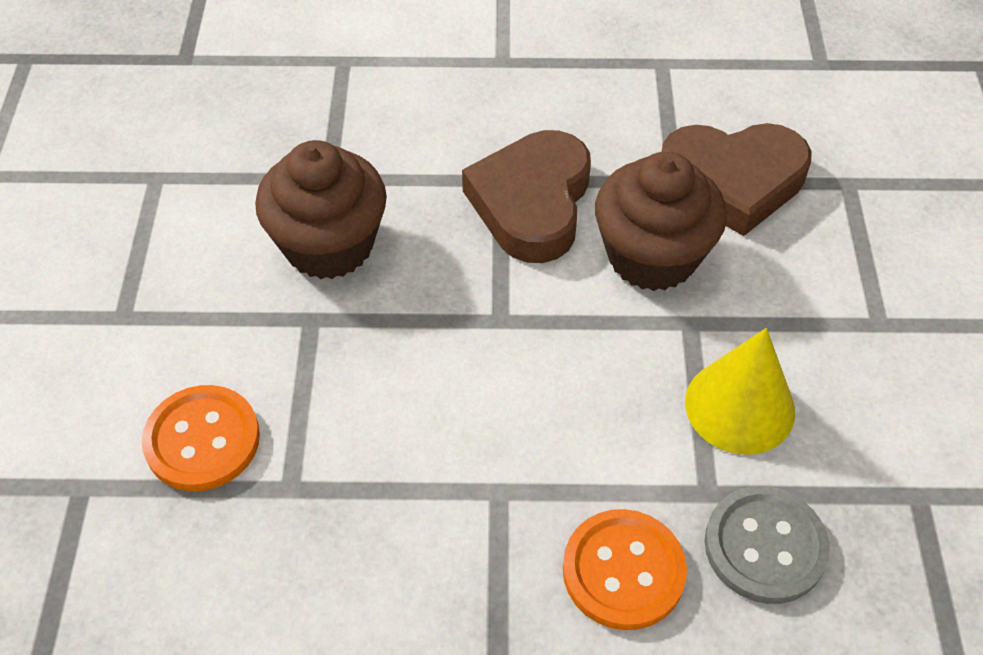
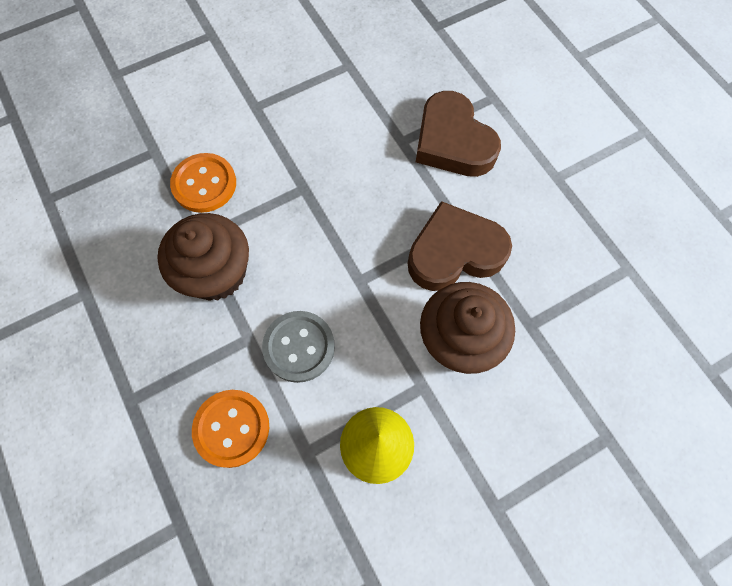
camera: 60 degrees right, 15 degrees up
(329, 245) = (356, 168): brown cupcake -> brown cupcake (216, 273)
(732, 181) = (554, 361): brown heart -> brown heart (453, 142)
(765, 546) = (287, 502): grey button -> grey button (299, 347)

